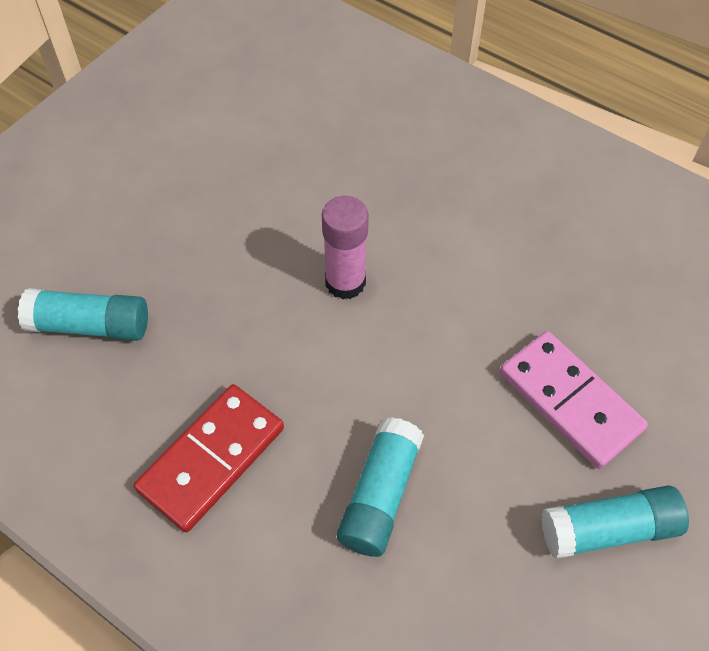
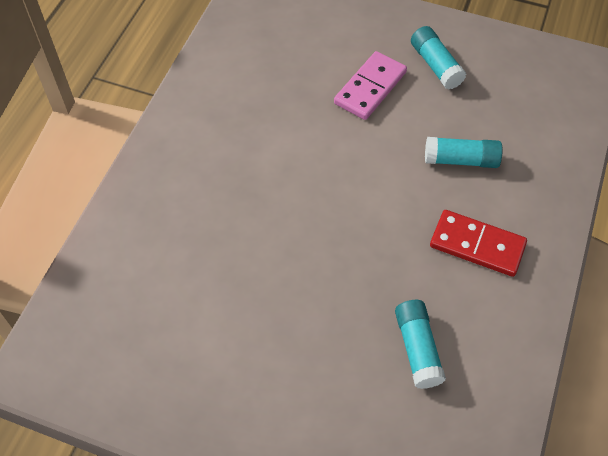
camera: 105 degrees left, 0 degrees up
(345, 282) = (329, 209): pink glue stick -> none

